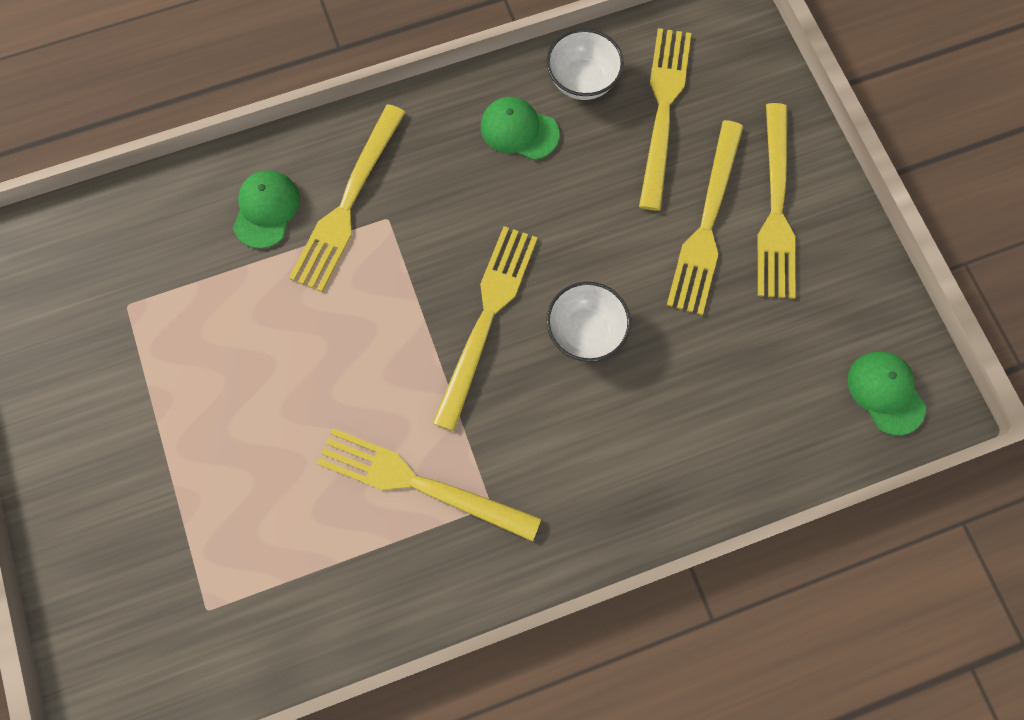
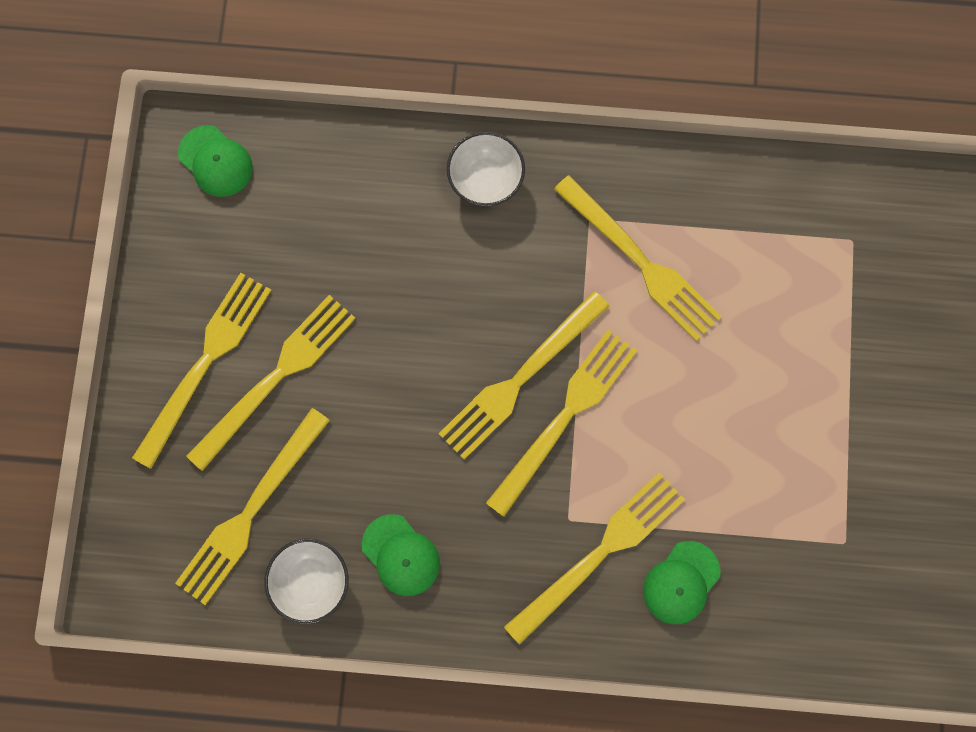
camera: 155 degrees left, 5 degrees up
(429, 302) = (564, 417): none -> yellow fork
(585, 332) = (439, 326): white bowl -> white bowl (485, 180)
(885, 392) = (215, 161): green cap -> green cap turned 45 degrees counterclockwise

